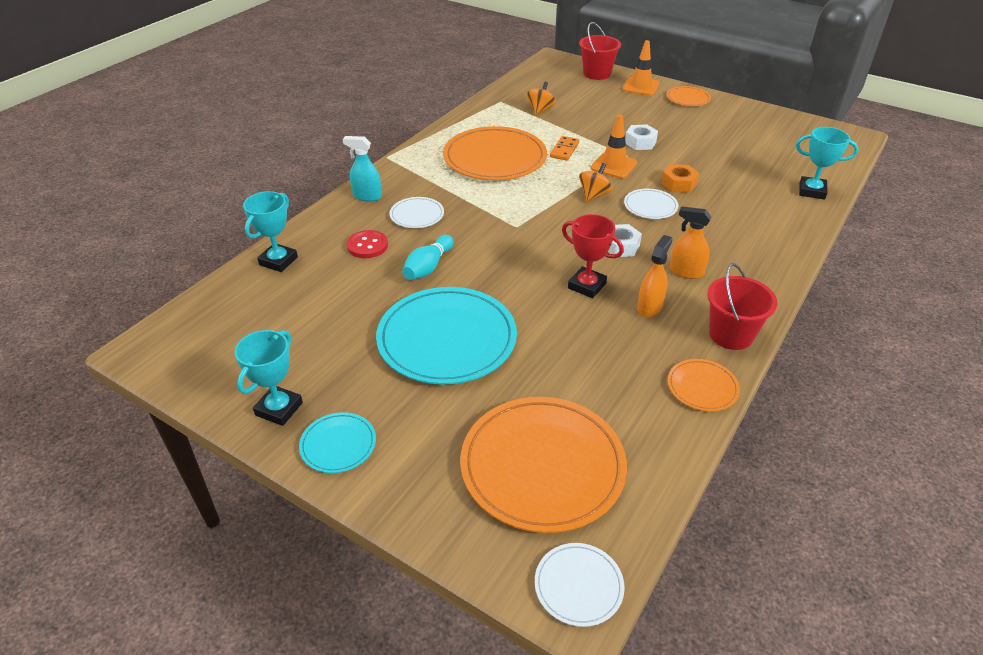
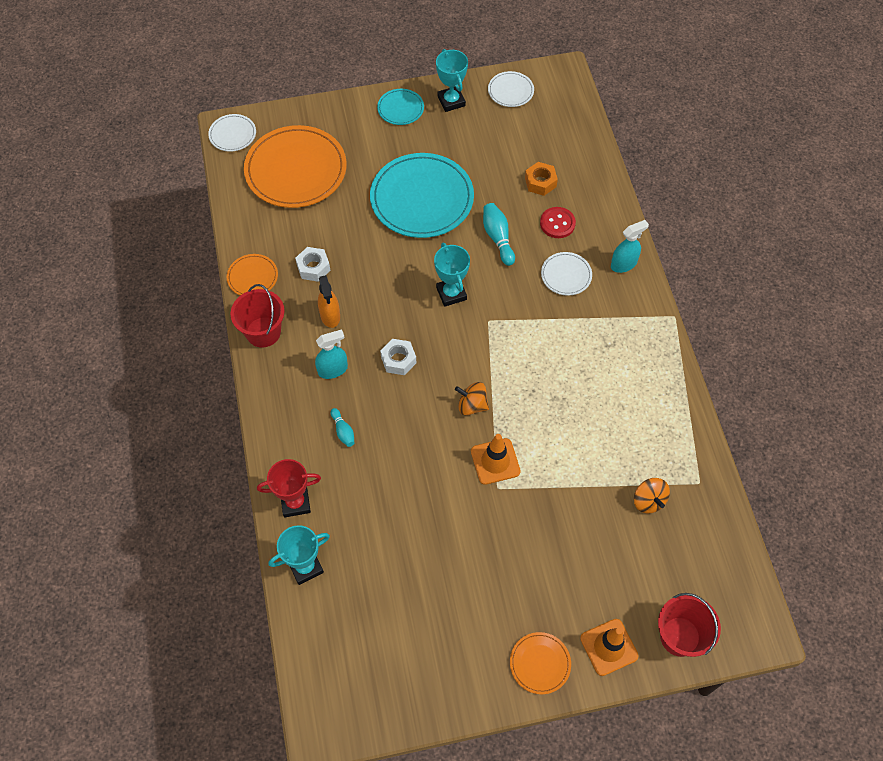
camera: 135 degrees right, 20 degrees up
(278, 261) = (589, 170): turquoise trophy -> turquoise trophy (451, 293)
(495, 158) = (596, 387): orange plate -> none
(564, 150) = (557, 450): orange domino -> none
(587, 286) = (385, 303): red trophy -> red trophy (295, 503)
(594, 195) = (472, 405): orange spinning top -> orange spinning top turned 120 degrees clockwise
(640, 142) = (508, 522): white nut -> white nut (313, 267)
(650, 206) = (417, 427): white plate -> white plate (510, 91)
(679, 184) = (421, 480): orange nut -> orange nut (540, 182)
(686, 272) = (333, 370): orange spray bottle -> turquoise spray bottle
(715, 234) = (343, 431): none -> turquoise bowling pin

